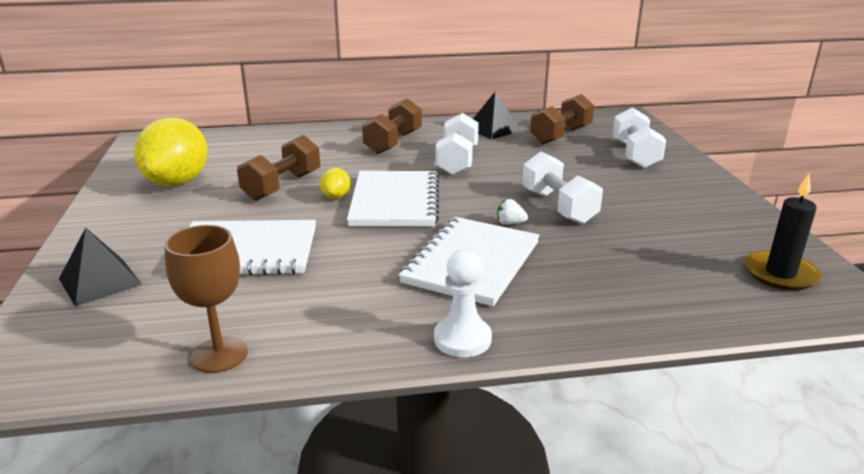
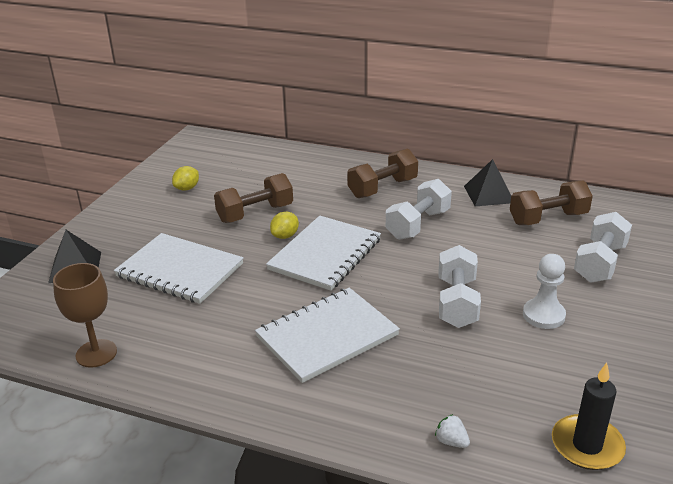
camera: 30 degrees right, 5 degrees up
(177, 182) = (187, 188): yellow lemon -> yellow lemon, size x0.44
(462, 339) = (254, 402): white pawn -> white pawn (543, 315)
(510, 223) = (396, 307): white strawberry -> white strawberry (451, 441)

